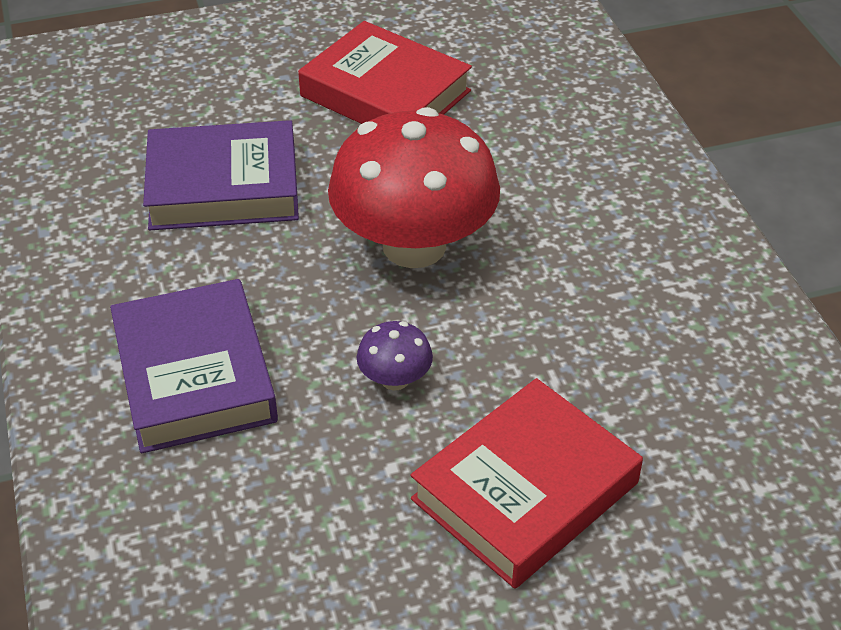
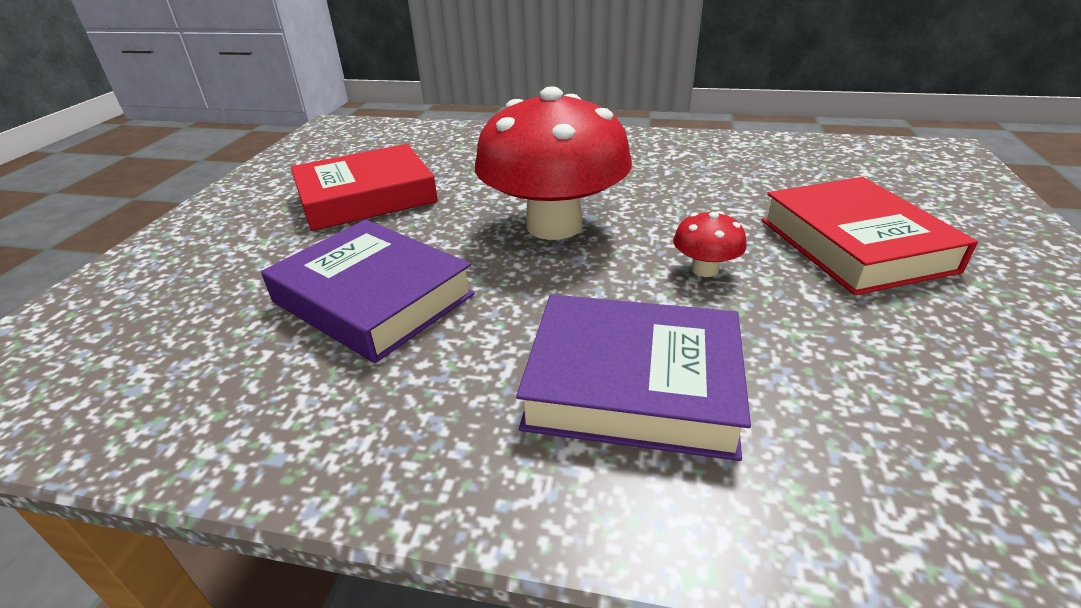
camera: 60 degrees left, 10 degrees down
(223, 186) = (373, 298): purple book -> purple book turned 75 degrees counterclockwise
(395, 379) = (705, 269): purple mushroom -> red mushroom

